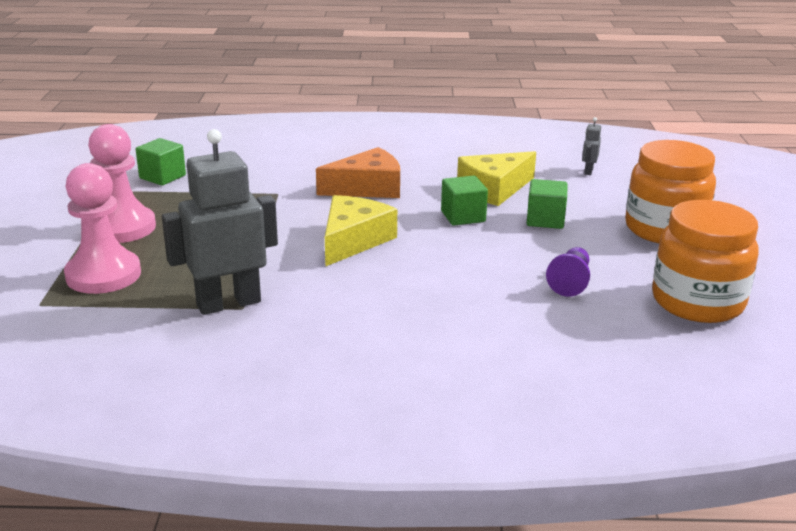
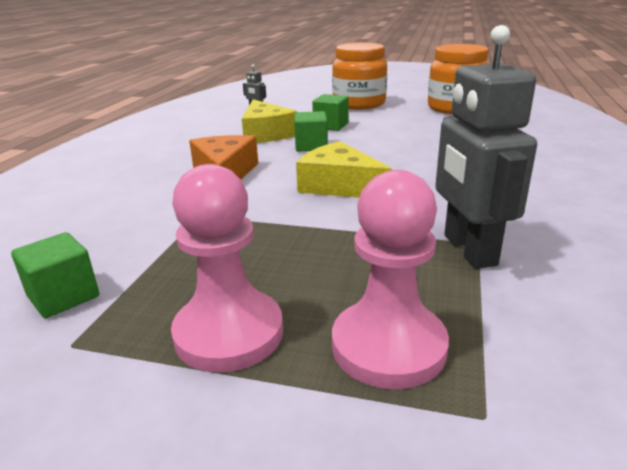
camera: 75 degrees left, 0 degrees up
(570, 282) = (428, 129): purple pawn -> none

